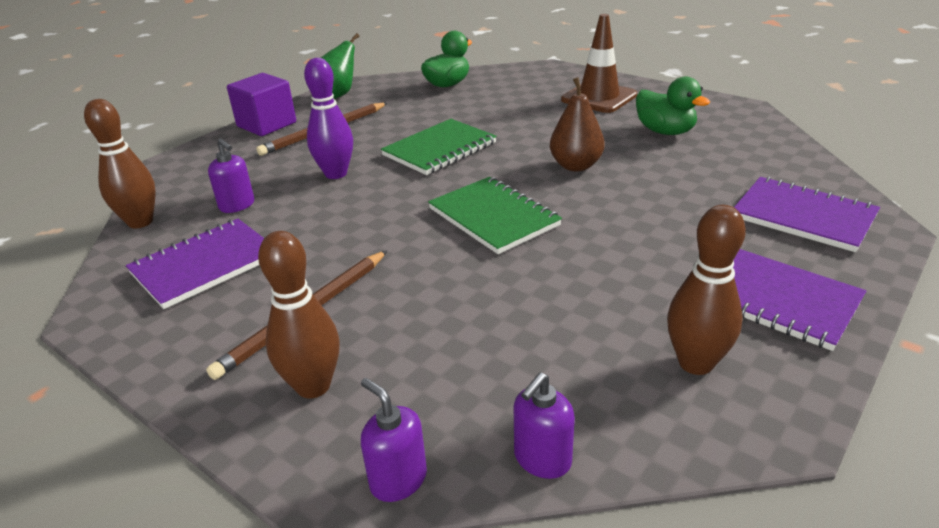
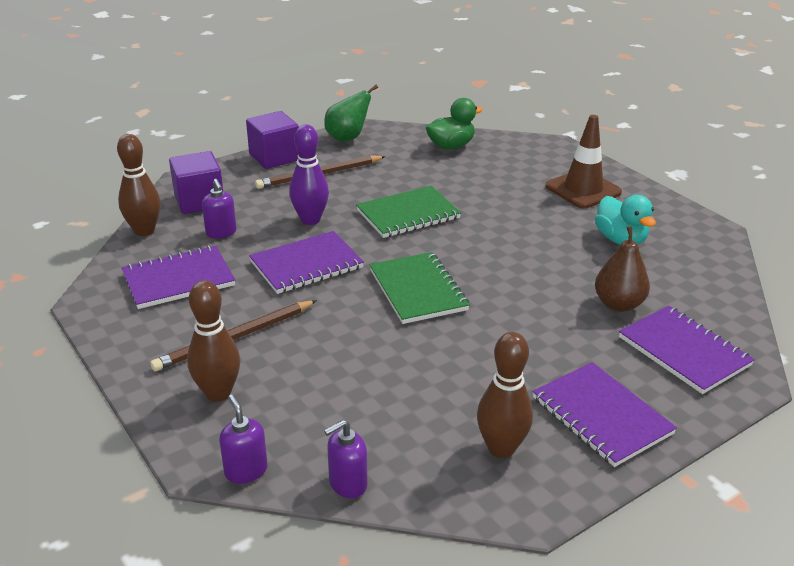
camera: 15 degrees right, 0 degrees up
(197, 179) = (199, 201): none -> purple cube
(354, 218) = (306, 265): none -> purple notebook
(576, 166) = (516, 257): brown pear -> brown pear (618, 304)
(665, 131) = (620, 240): green duck -> turquoise duck

